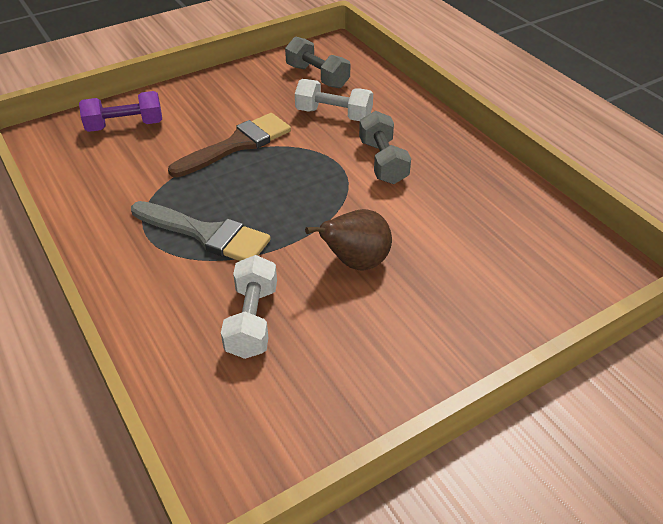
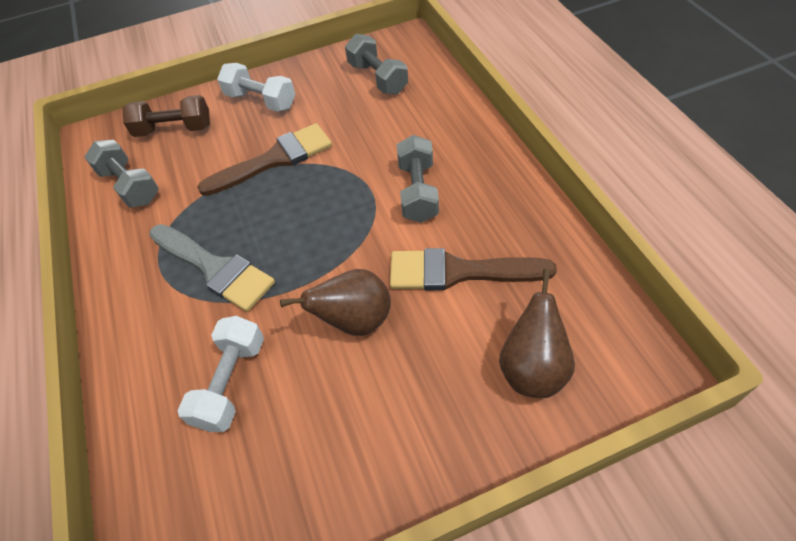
camera: 15 degrees right, 10 degrees up
(94, 174) = (130, 186): none -> grey dumbbell
(125, 126) = (174, 129): purple dumbbell -> brown dumbbell
(334, 114) = (382, 127): white dumbbell -> white dumbbell (261, 100)
(438, 219) = (458, 272): none -> brown brush
(523, 283) = (532, 368): none -> brown pear

